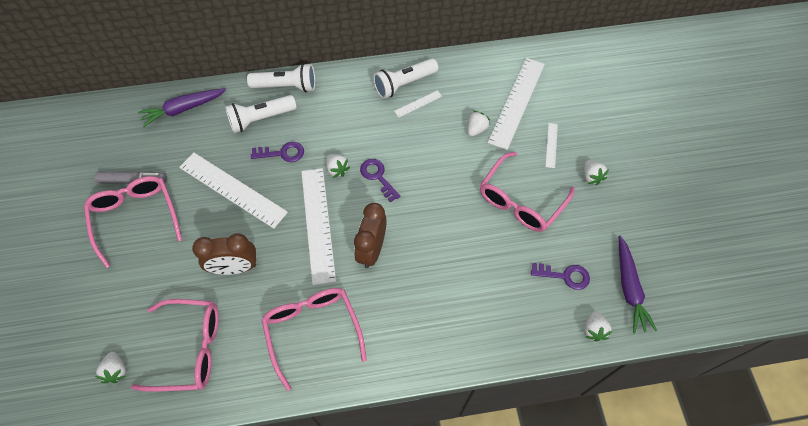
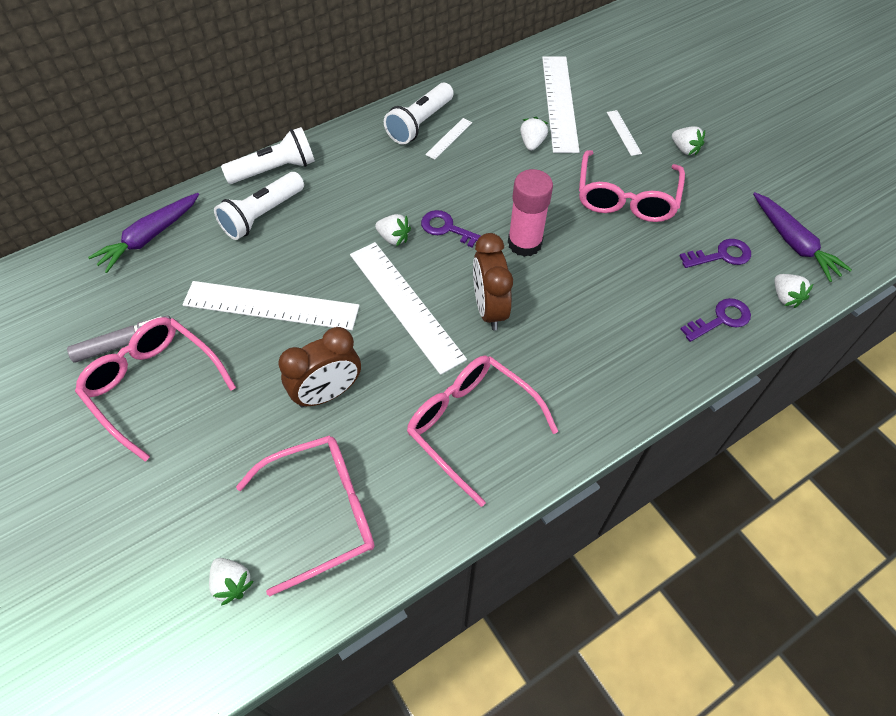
camera: 25 degrees left, 5 degrees down
(282, 153) = (313, 243): purple key -> purple key (721, 319)
(425, 209) = (524, 243): none -> pink glue stick

